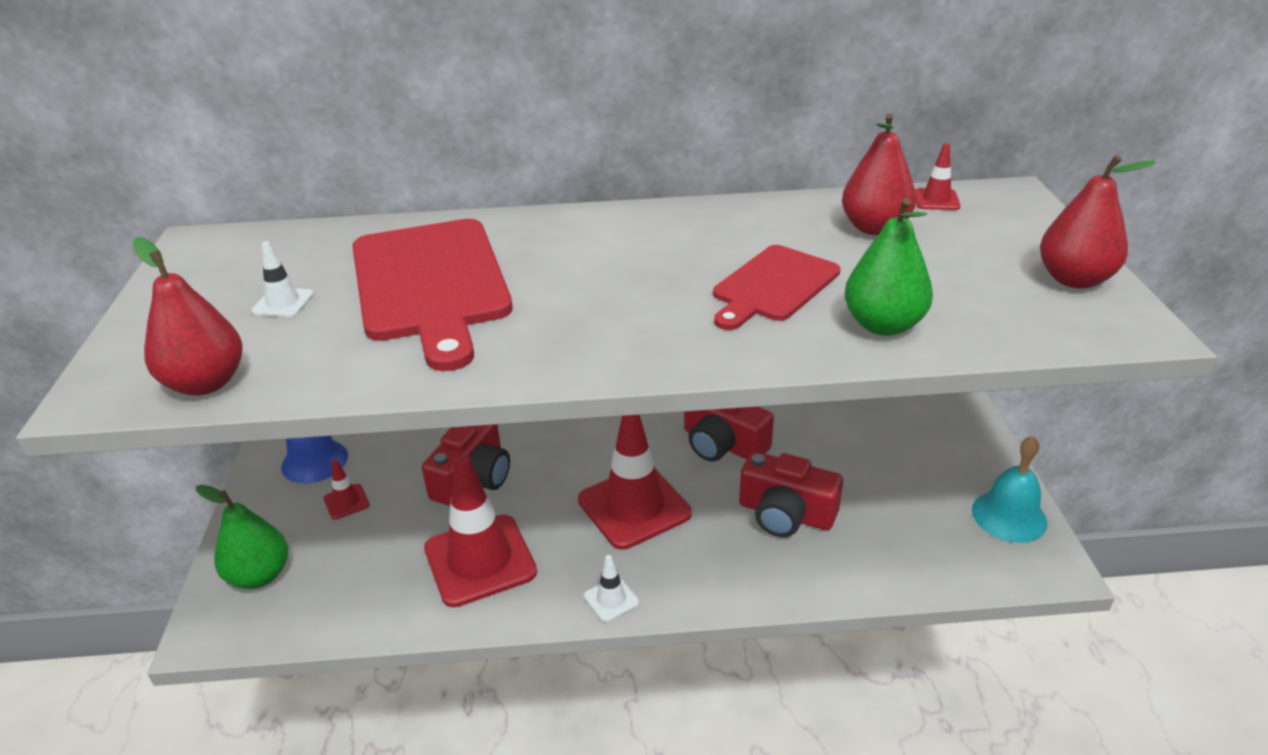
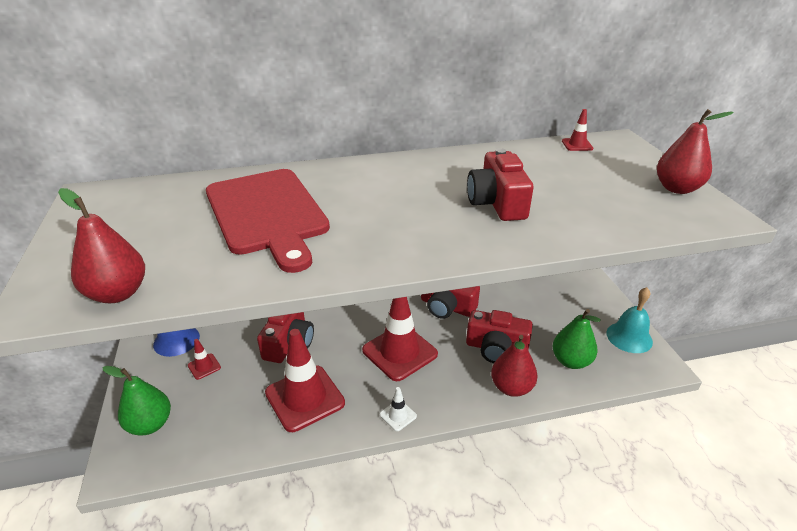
camera: 10 degrees left, 0 degrees up
(283, 303) = (163, 232): white traffic cone -> none
(773, 286) = (497, 202): red cutting board -> red camera
(874, 228) = (546, 163): red pear -> red pear (511, 387)
(883, 325) = (574, 223): green pear -> green pear (571, 361)

